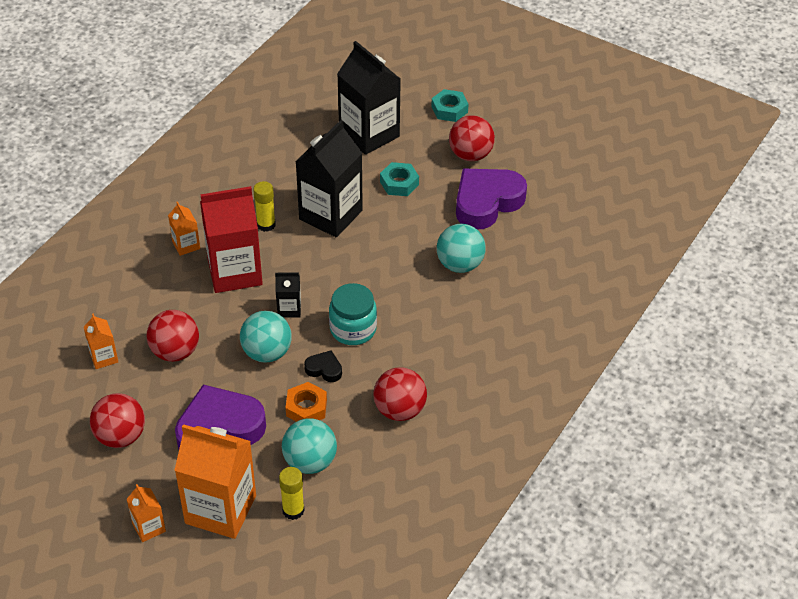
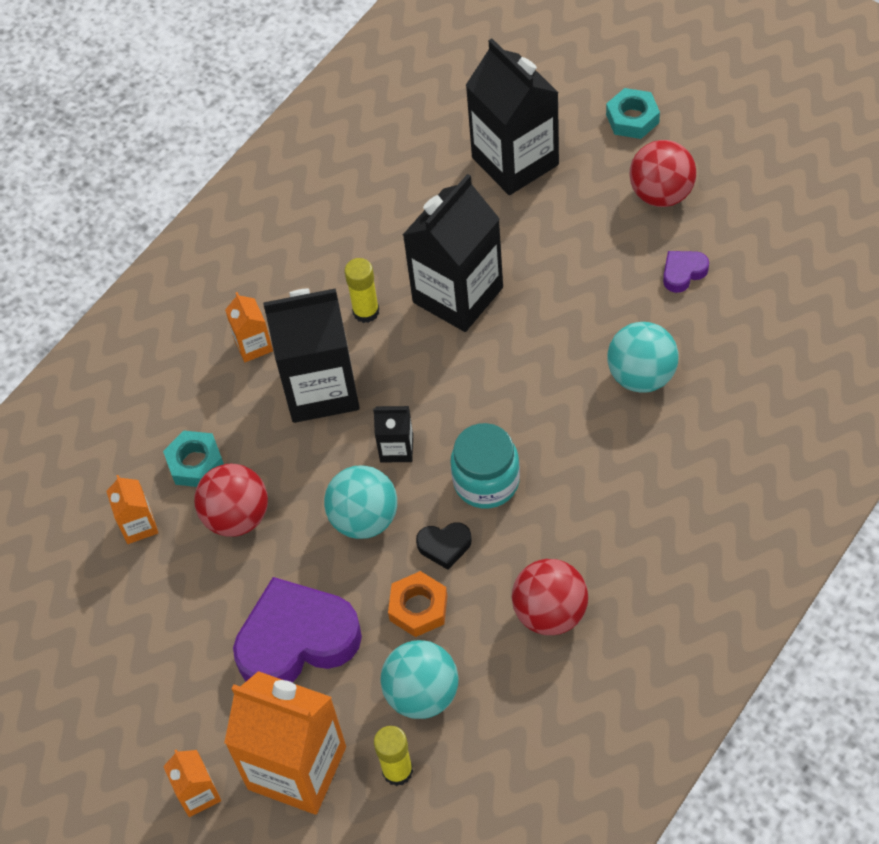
camera: 10 degrees right, 10 degrees up
(121, 436) = (161, 650): red ball -> none
(235, 272) = (321, 388): red carton -> black carton
(324, 369) = (444, 546): black heart -> black heart turned 150 degrees clockwise
(399, 183) = (557, 242): turquoise nut -> turquoise nut (195, 463)
(487, 202) = (683, 273): purple heart -> purple heart, size x0.44

